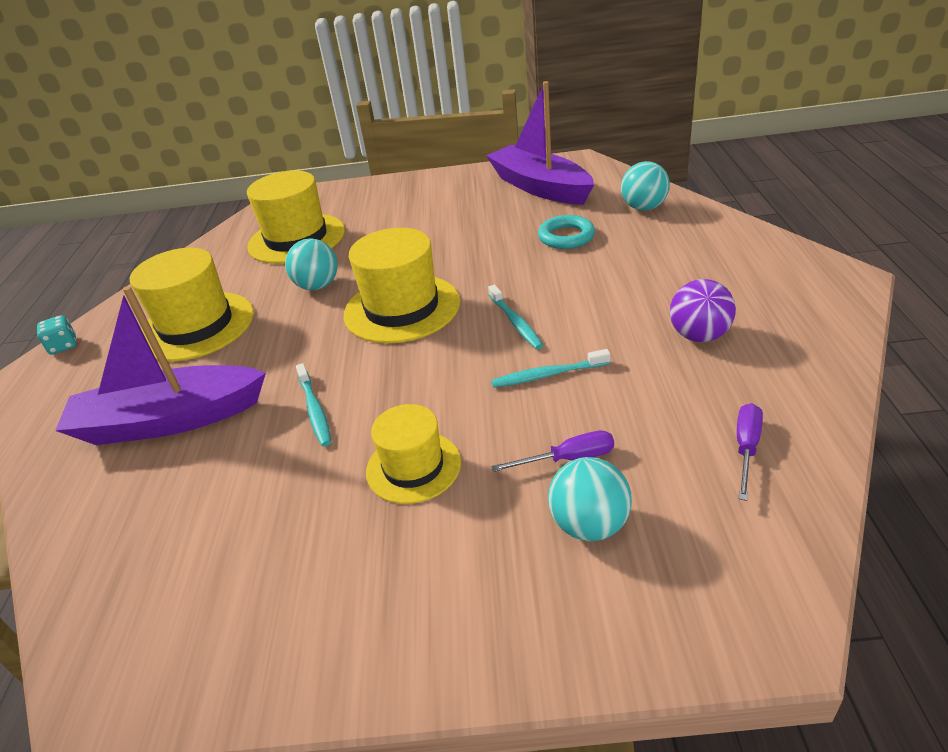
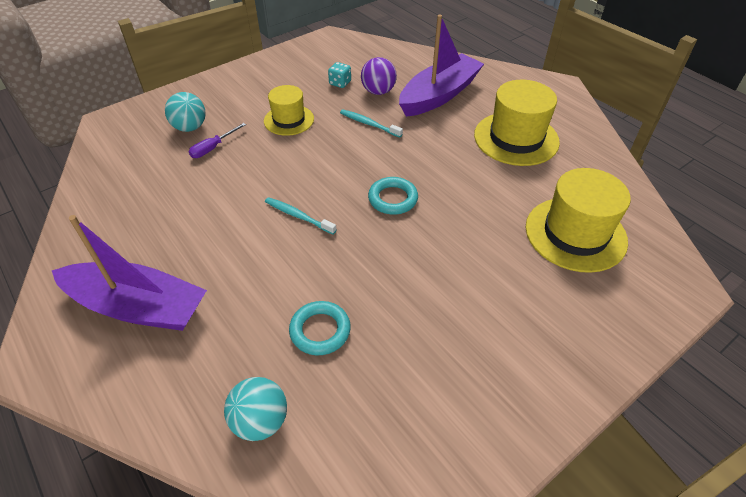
camera: 140 degrees right, 10 degrees up
(63, 346) = (574, 101): turquoise dice -> turquoise dice (340, 83)
(317, 286) = (481, 194): turquoise ball -> none
(402, 308) = (393, 199): yellow hat -> turquoise ring
(540, 187) = (414, 422): purple boat -> purple boat (138, 307)
(547, 375) = (250, 186): turquoise toothbrush -> none
(699, 335) = (158, 250): purple ball -> purple ball (378, 91)
(746, 448) = (119, 183): purple screwdriver -> none

